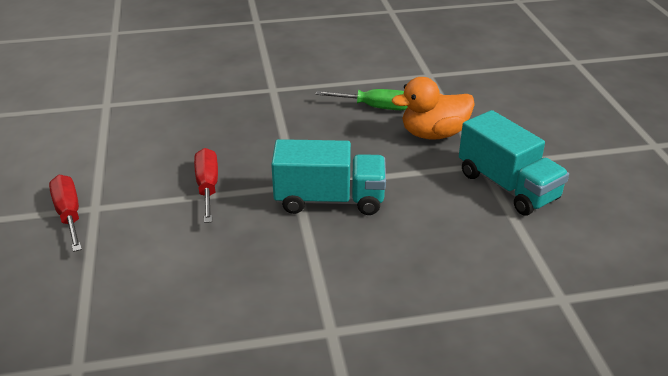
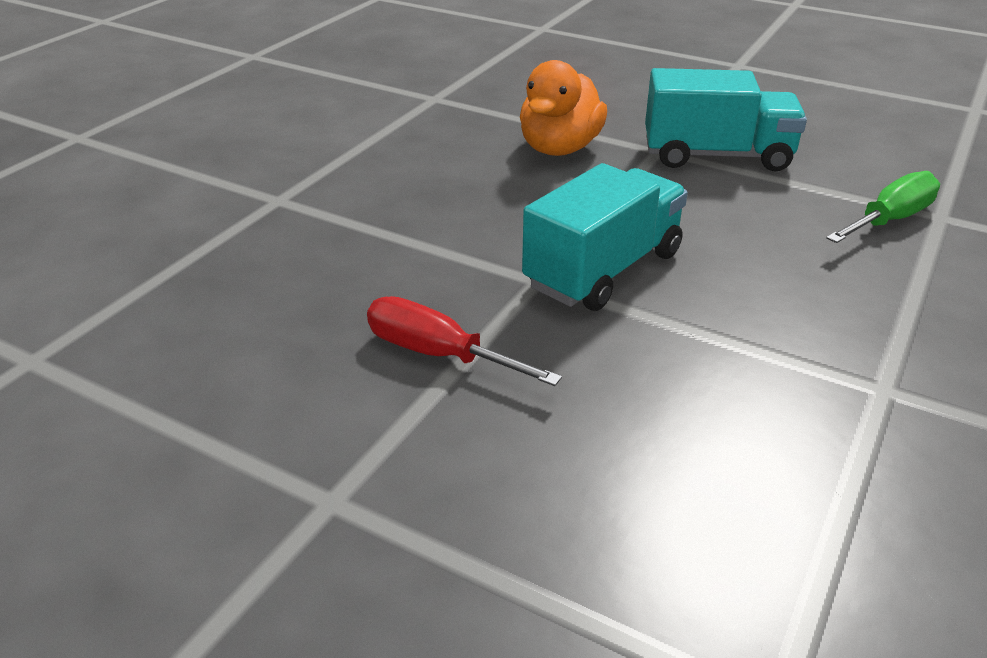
camera: 50 degrees left, 0 degrees up
(69, 214) = (308, 543): red screwdriver -> none
(375, 107) = (447, 155): green screwdriver -> green screwdriver (889, 220)

